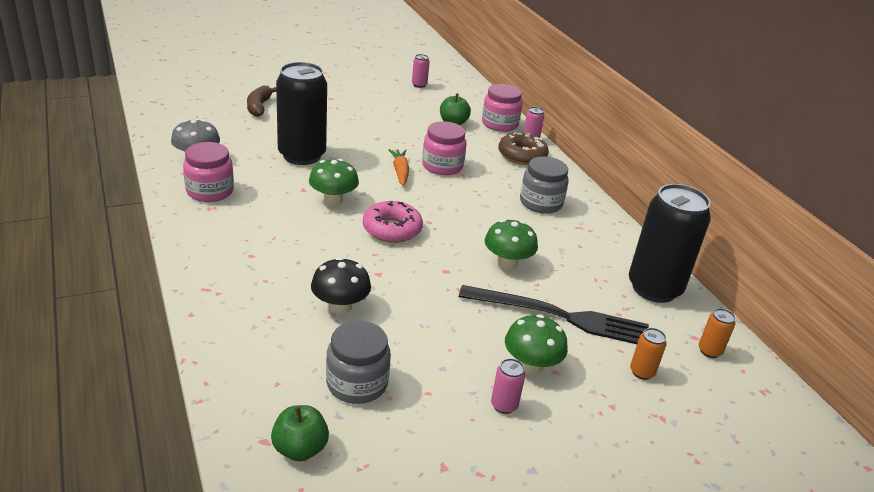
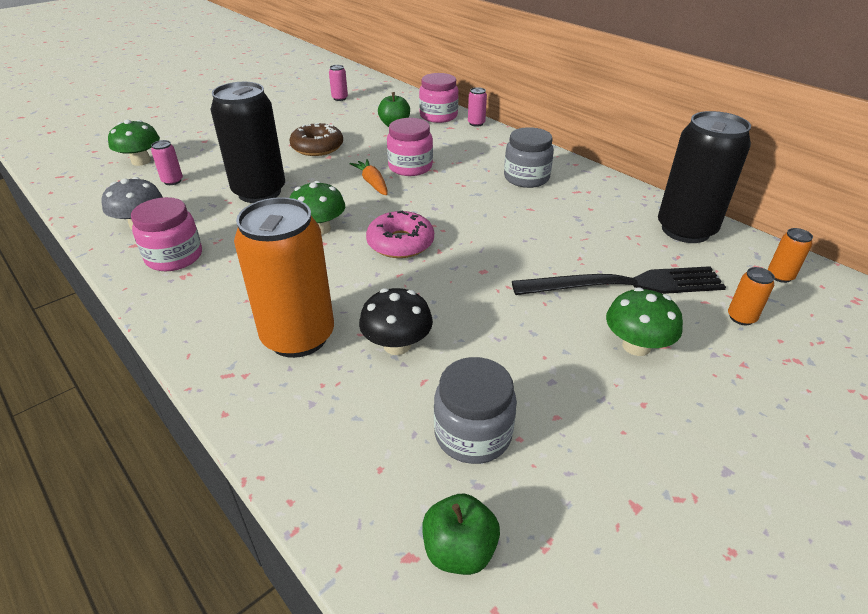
camera: 15 degrees left, 5 degrees up
(259, 107) = (185, 155): brown banana -> none
(270, 278) = (298, 337): none -> orange can
(504, 405) = (643, 402): pink can -> pink can (172, 181)
(507, 262) = (536, 244): green mushroom -> green mushroom (141, 161)
(522, 155) = (478, 139): brown donut -> brown donut (317, 147)

